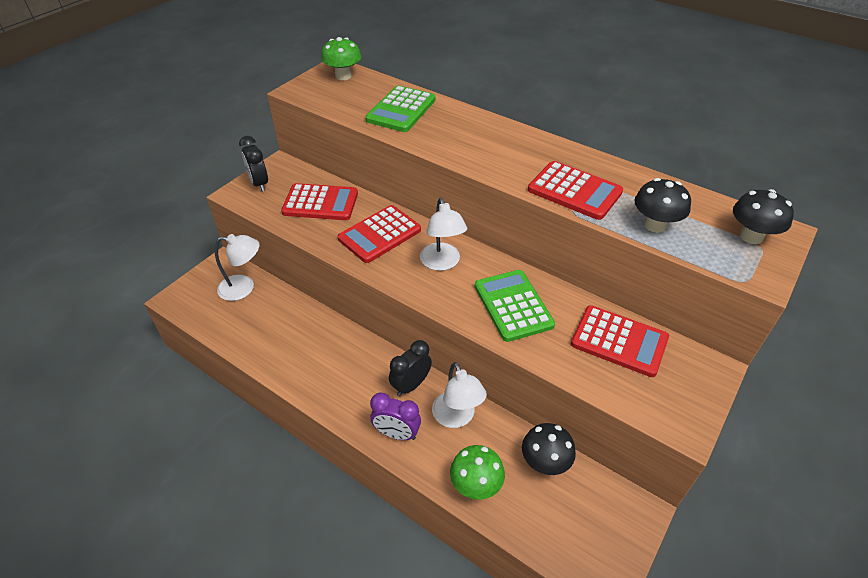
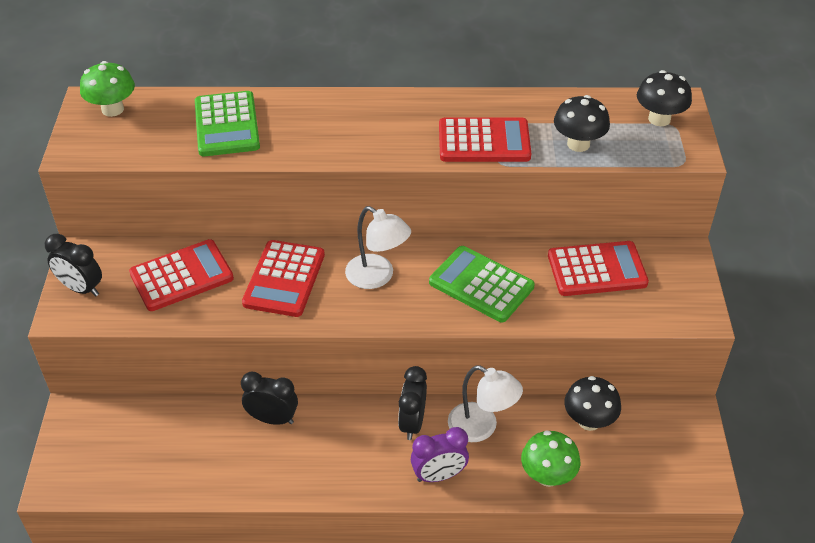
camera: 35 degrees left, 0 degrees up
(244, 288) = (130, 426): white lamp -> none
(325, 330) = (272, 419): none -> black clock

